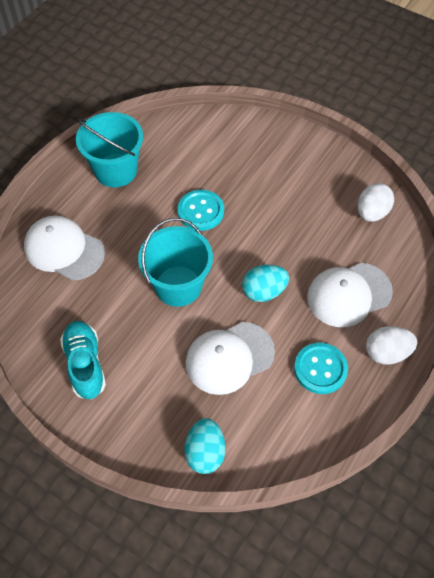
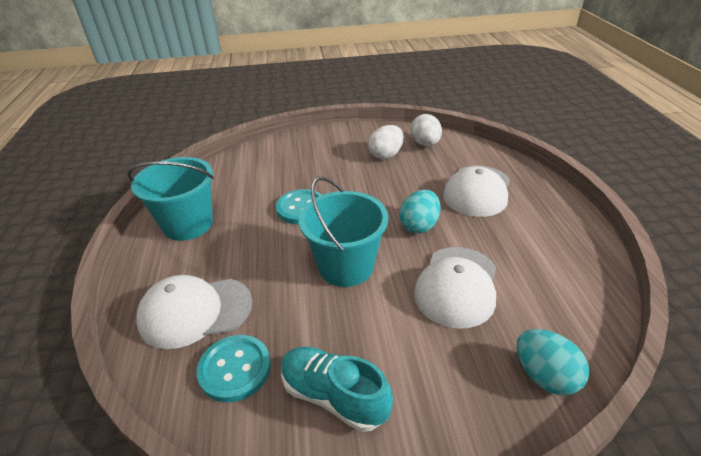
camera: 40 degrees left, 20 degrees down
(320, 369) = (528, 244): turquoise button -> turquoise button (235, 369)
(386, 353) = (550, 205): white egg -> white egg (386, 155)

